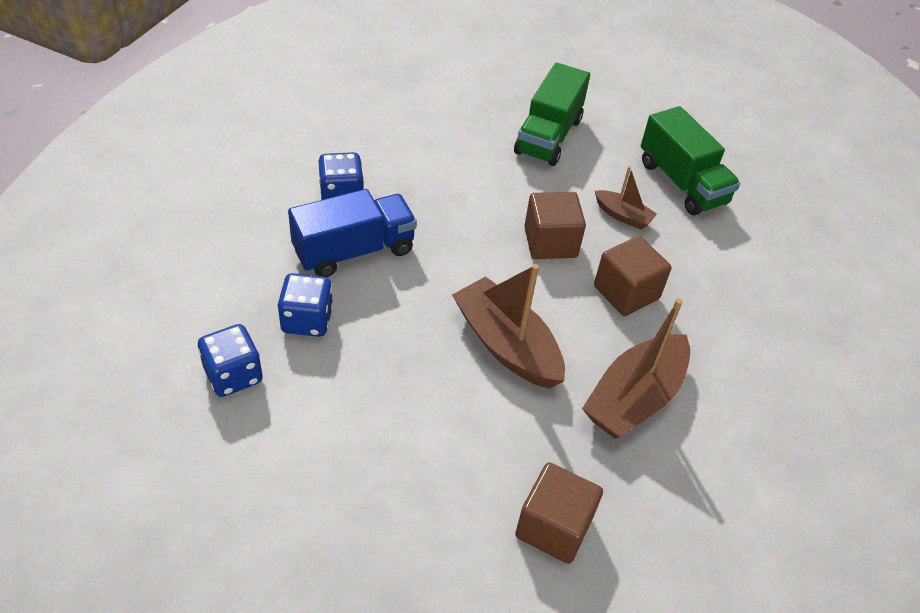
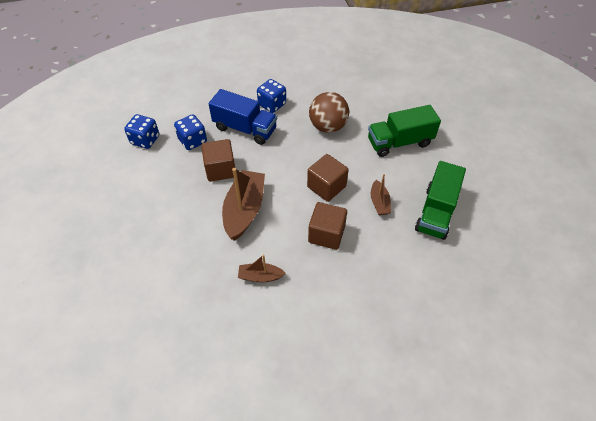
camera: 55 degrees right, 5 degrees up
(449, 174) = (328, 126): none -> brown ball
(553, 527) = (158, 288): brown cube -> brown cube (220, 169)
(634, 398) = (260, 276): brown boat -> brown boat, size x0.52

